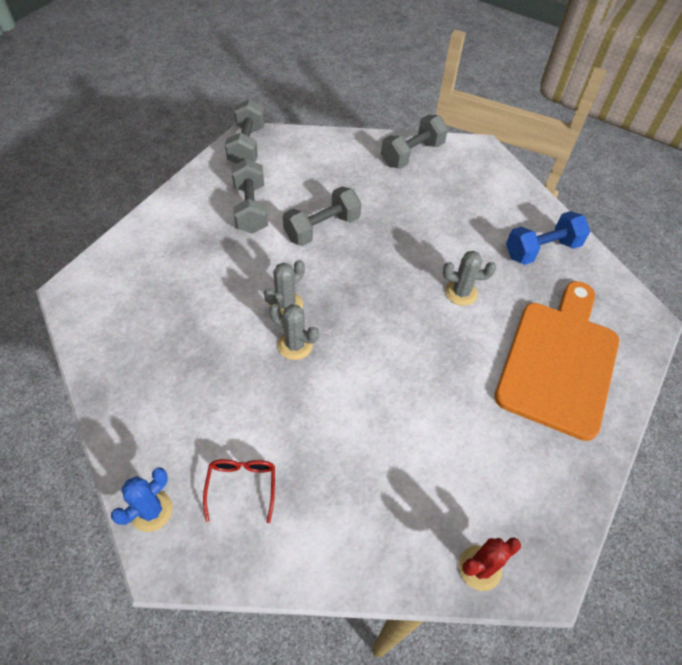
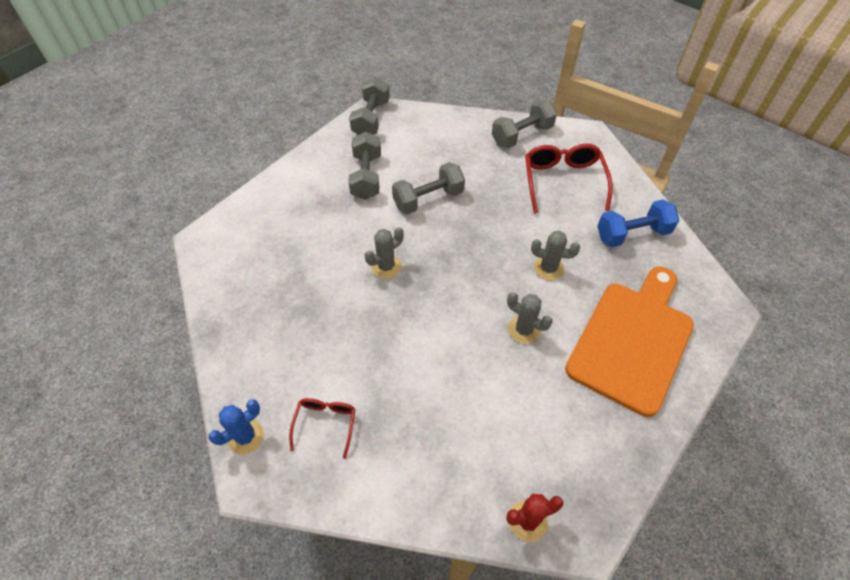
camera: 10 degrees right, 0 degrees up
(295, 345) = (389, 304): grey cactus -> grey cactus (523, 330)
(462, 200) = (563, 181): none -> red glasses

